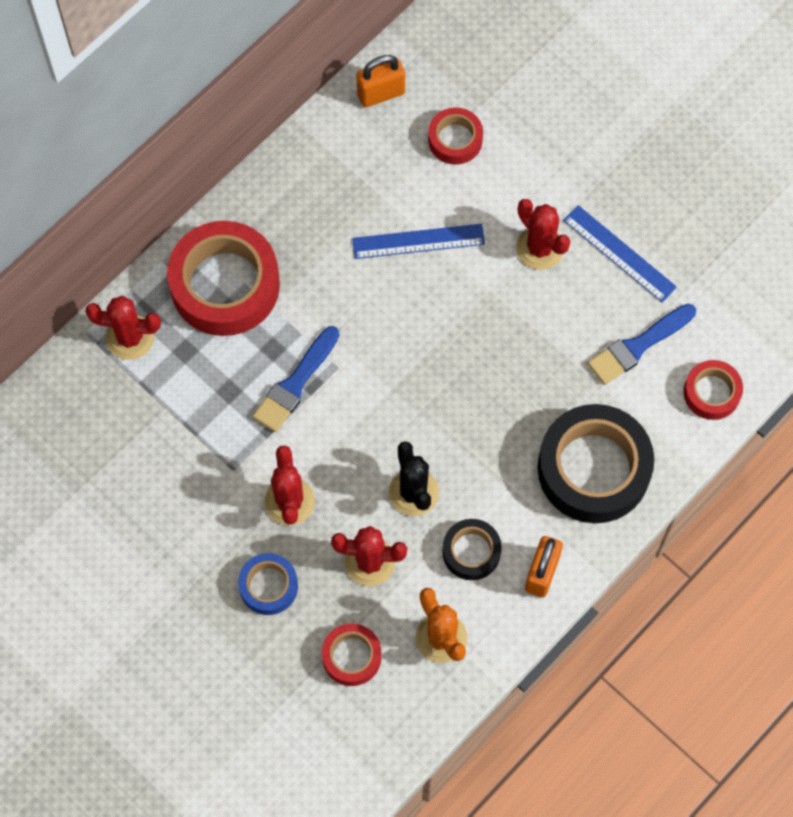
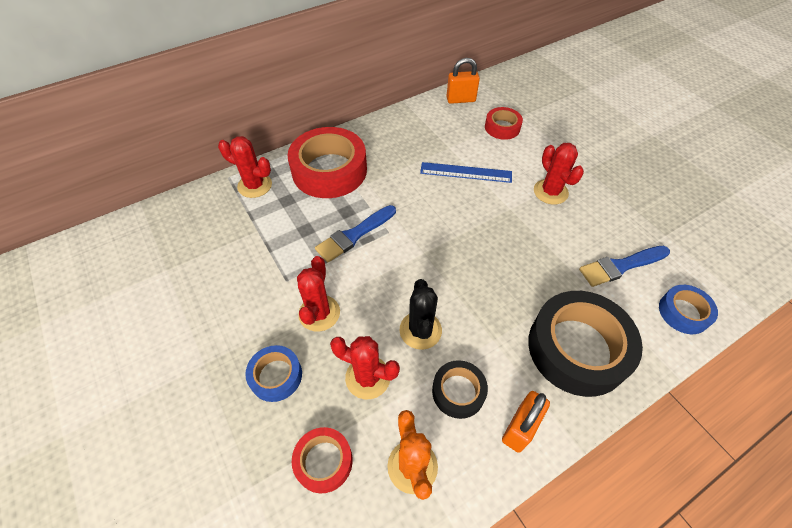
camera: 15 degrees right, 15 degrees down
(619, 253) = (609, 206): blue ruler -> none
(711, 393) = (683, 312): red tape -> blue tape

